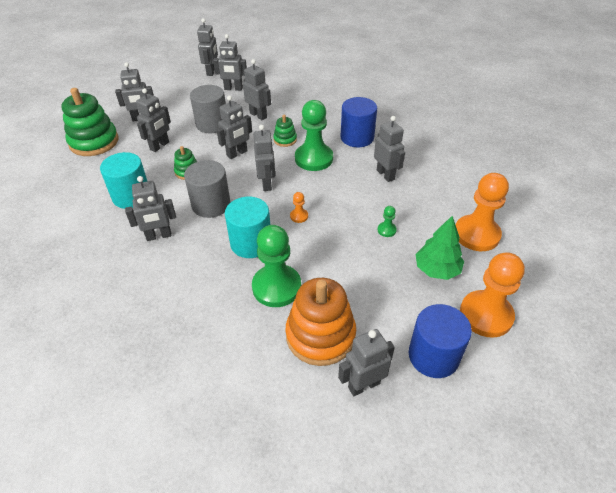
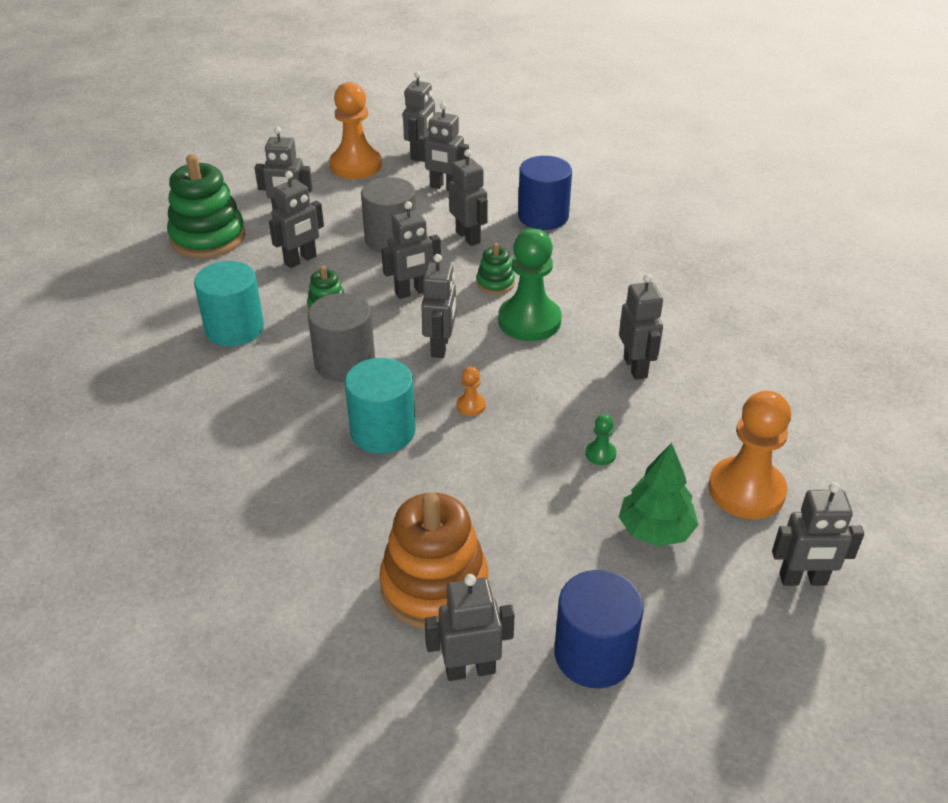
camera: 15 degrees right, 5 degrees down
(159, 236) = (253, 394): grey robot -> grey robot (803, 580)
(276, 287) = (396, 503): green pawn -> none
(357, 137) = (613, 299): blue cylinder -> blue cylinder (543, 216)
(485, 315) = (704, 615): orange pawn -> orange pawn (356, 165)

